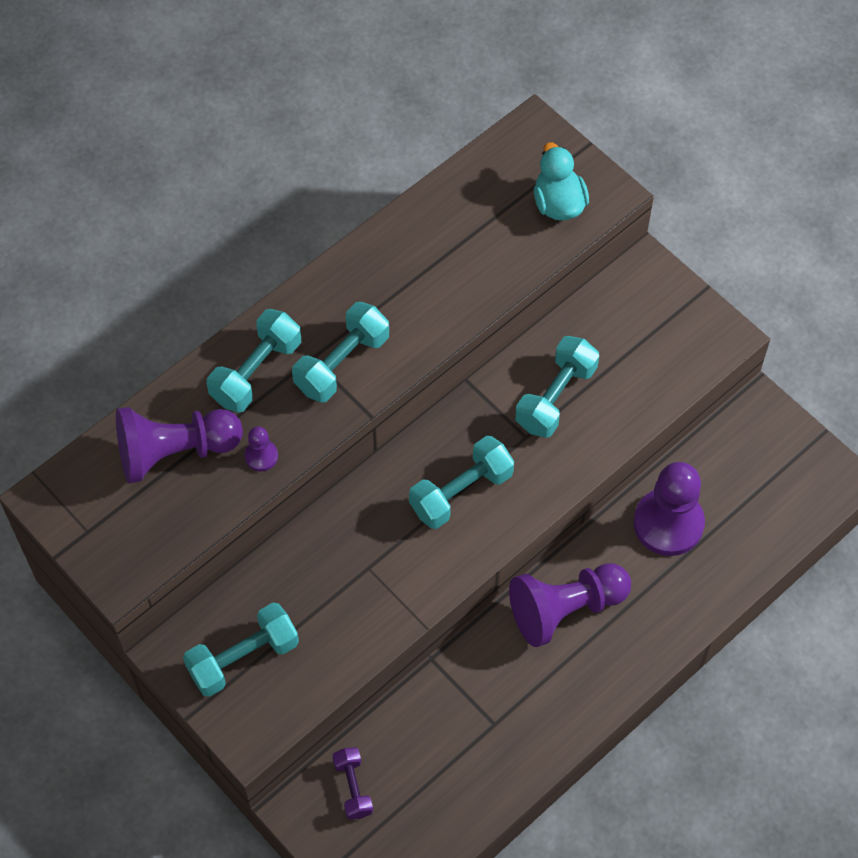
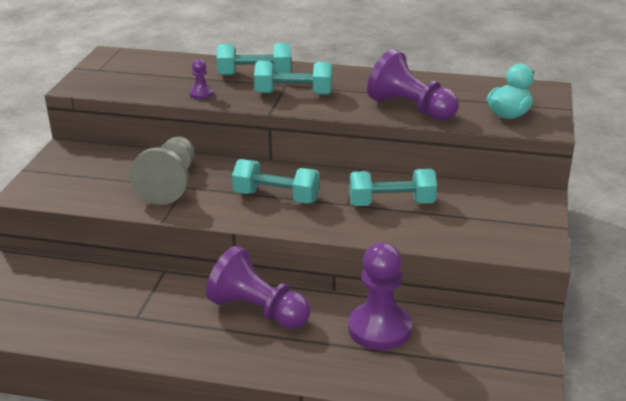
camera: 55 degrees right, 30 degrees down
(175, 452) = (175, 73): purple pawn -> purple pawn (411, 108)
(243, 658) = (80, 171): turquoise dumbbell -> none
(351, 579) = (170, 184): none -> grey pawn
(353, 788) = (40, 279): purple dumbbell -> none

